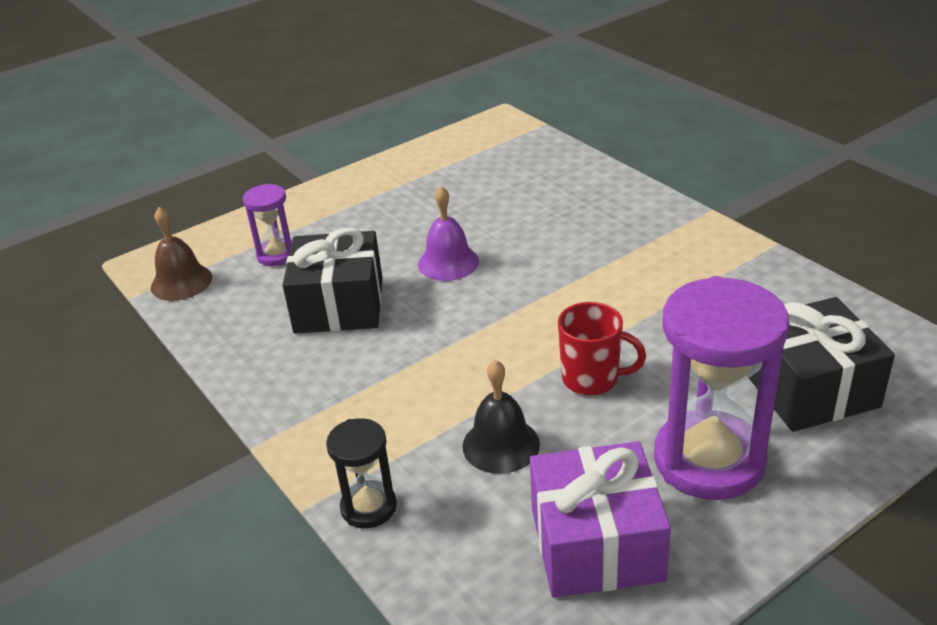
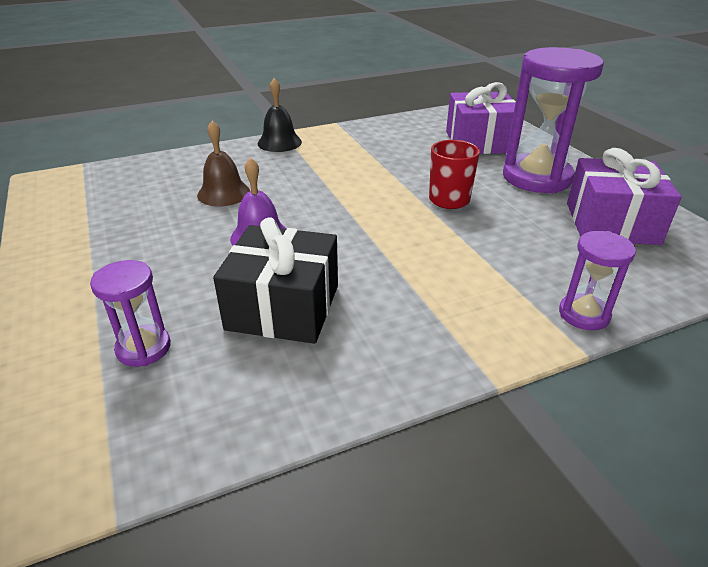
camera: 80 degrees left, 0 degrees up
(181, 282) = (126, 451): brown bell -> brown bell (223, 193)
(368, 507) = (584, 314): black hourglass -> purple hourglass
(501, 445) = (514, 243): black bell -> black bell (279, 142)
(810, 388) = (479, 141): black gift -> purple gift

